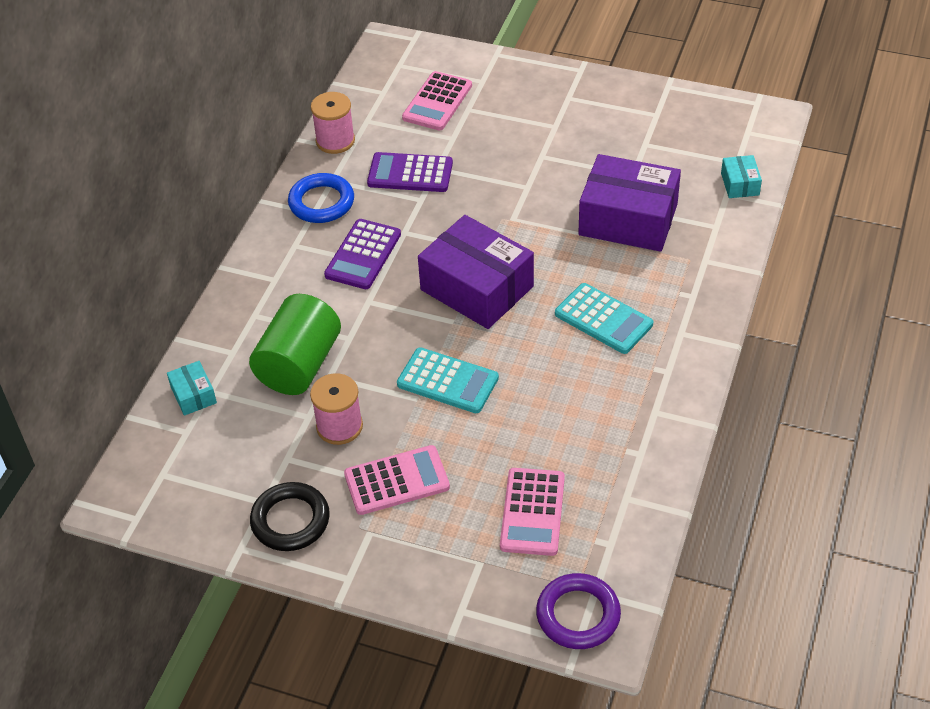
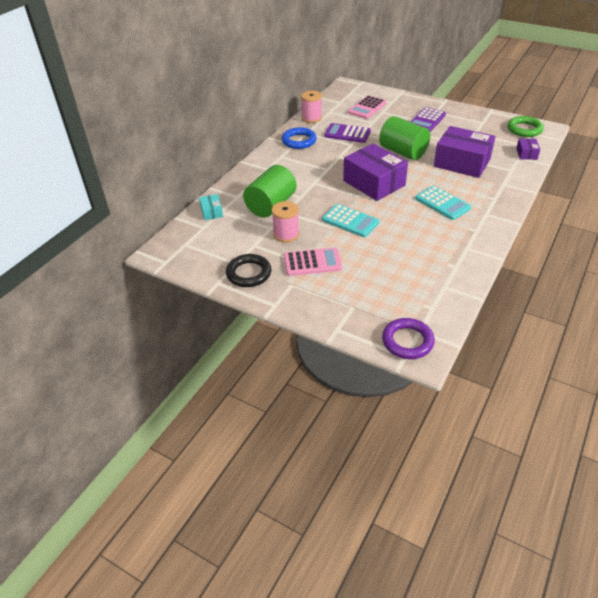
camera: 10 degrees right, 5 degrees down
(363, 255) = (315, 163): purple calculator -> purple calculator (427, 120)
(519, 206) = (403, 152): none -> green cylinder
(532, 512) = (388, 286): pink calculator -> none
(732, 124) = (524, 129): none -> green ring
(740, 184) = (526, 154): turquoise box -> purple box

